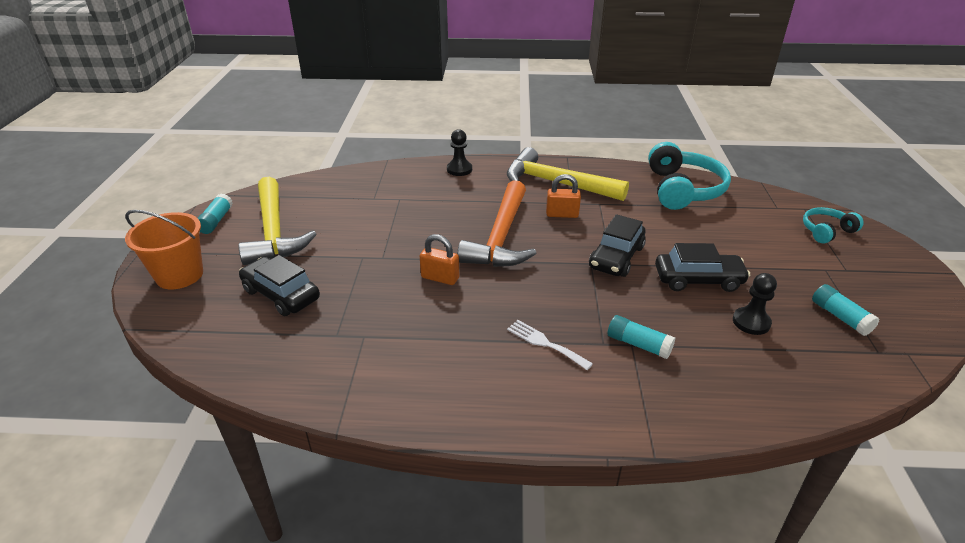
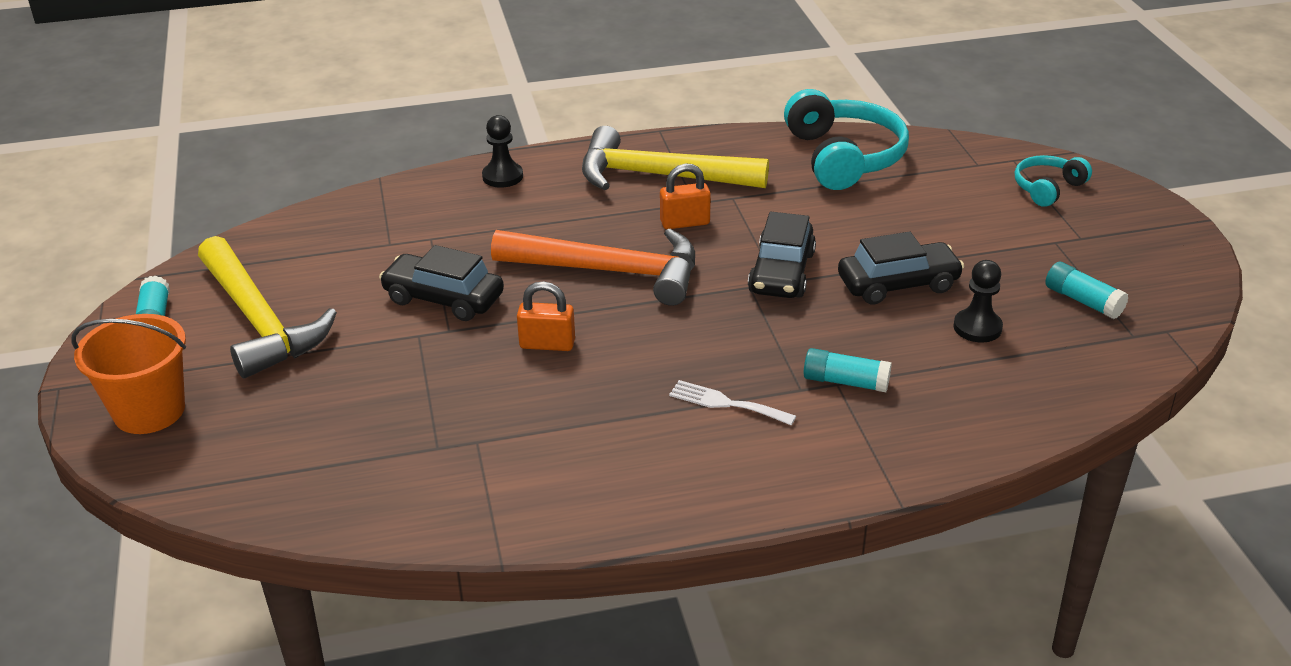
camera: 15 degrees left, 0 degrees up
(281, 295) = (325, 409): black car -> black car (443, 299)
(501, 237) = (610, 271): orange hammer -> orange hammer turned 75 degrees counterclockwise

